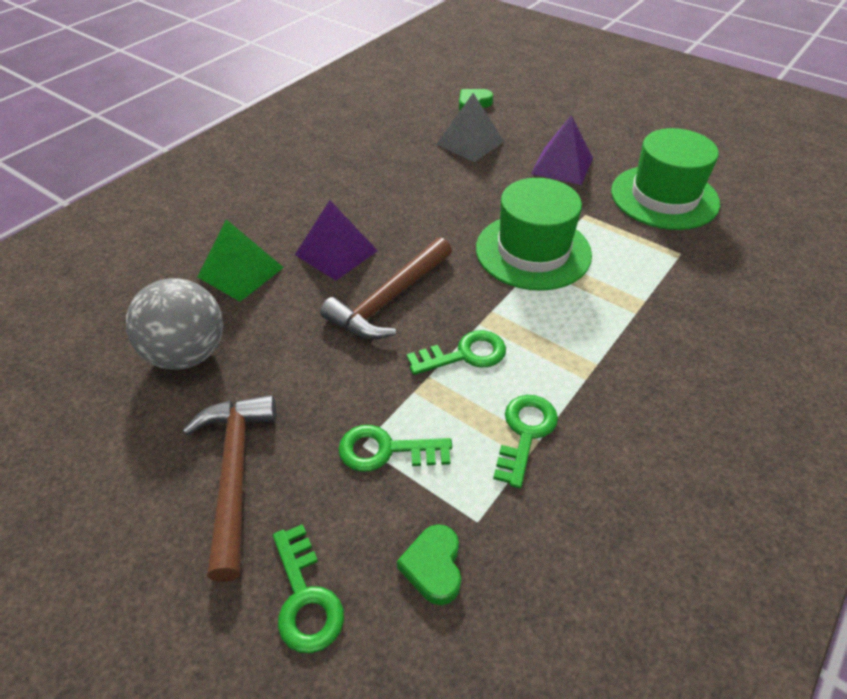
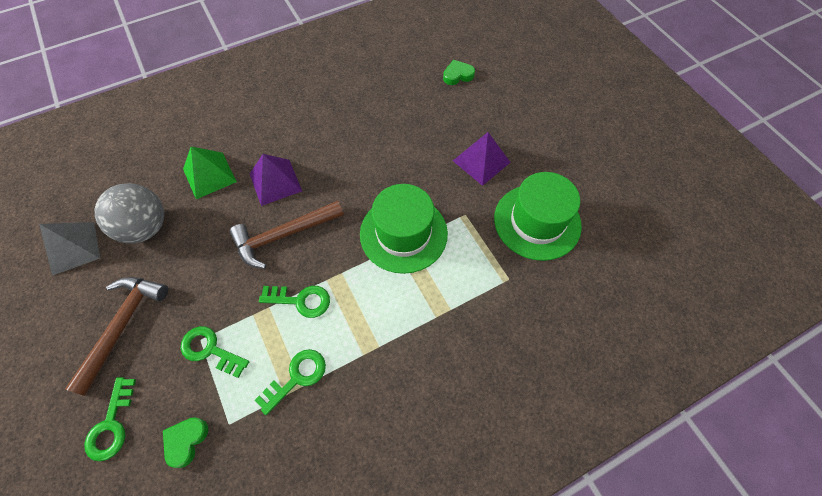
camera: 25 degrees right, 15 degrees up
(470, 142) = (429, 114): grey pyramid -> grey pyramid (73, 248)

